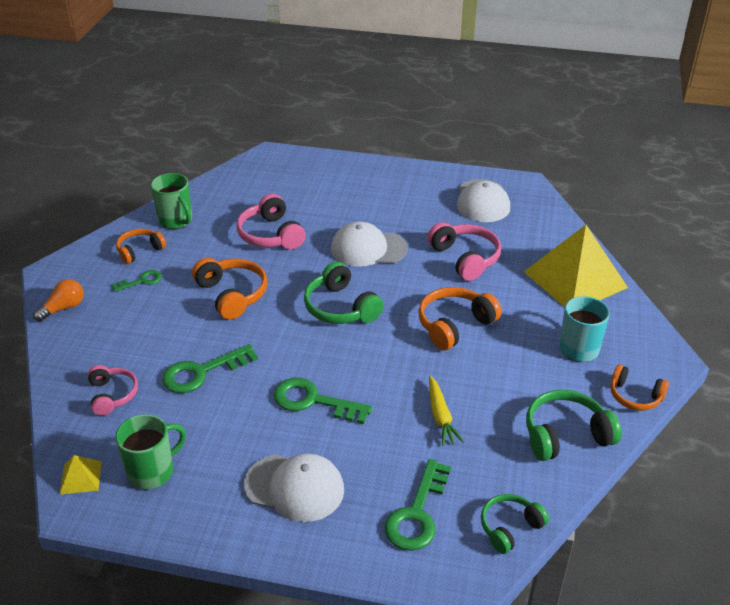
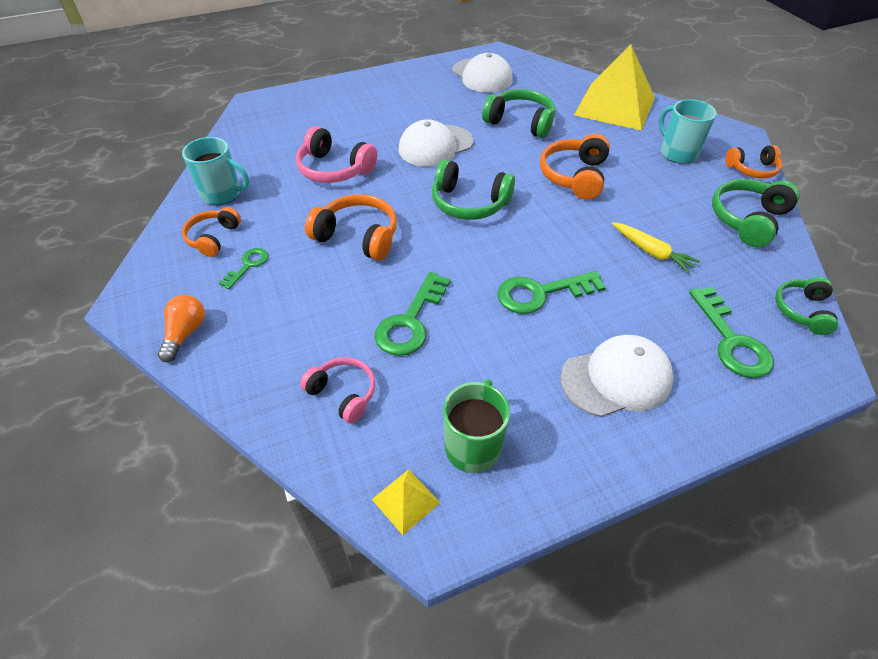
camera: 35 degrees left, 10 degrees up
(176, 221) = (222, 194): green mug -> turquoise mug
(465, 258) = (520, 122): pink headphones -> green headphones

